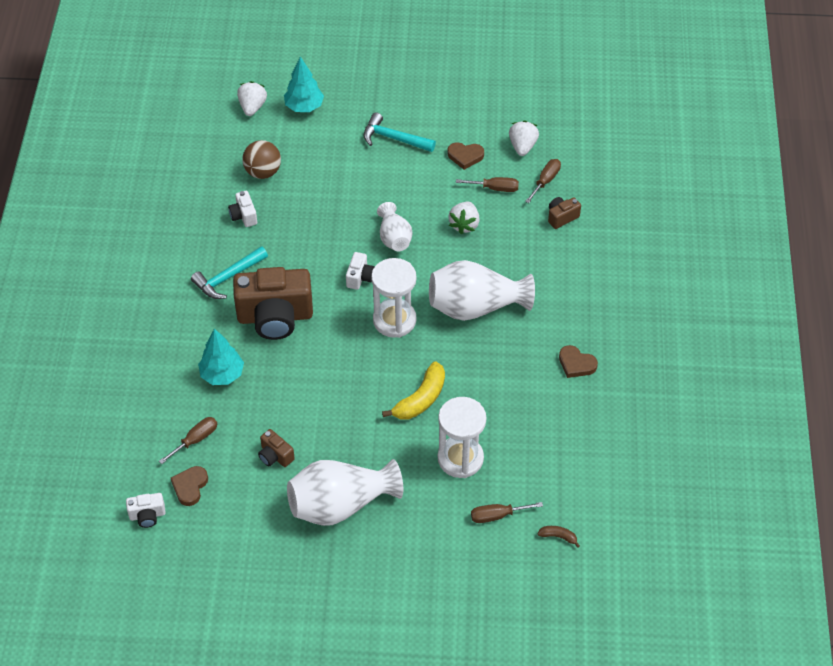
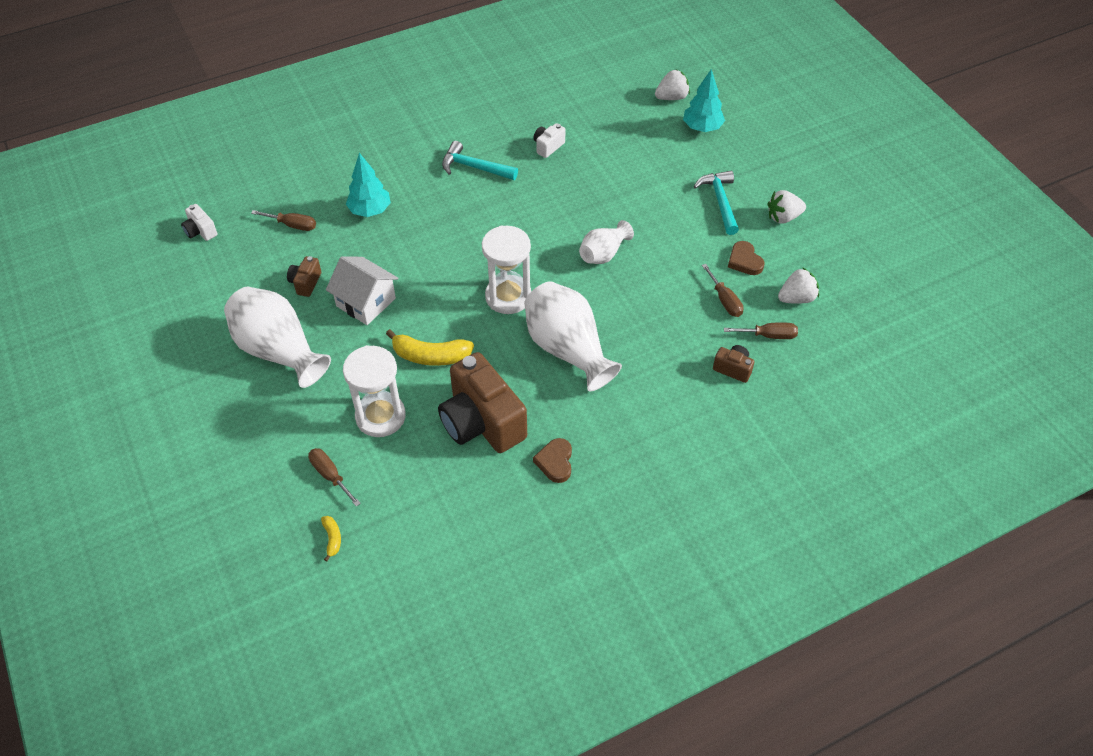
camera: 60 degrees right, 0 degrees up
(190, 487) = (243, 243): brown heart -> none
(263, 172) = (606, 136): brown ball -> none
(275, 317) = (454, 215): brown camera -> brown camera (482, 422)
(330, 420) = (366, 302): none -> white house
(360, 277) = (539, 251): white camera -> none
(464, 225) = (660, 297): white strawberry -> white strawberry (783, 217)
(558, 537) = (332, 538): brown banana -> yellow banana

